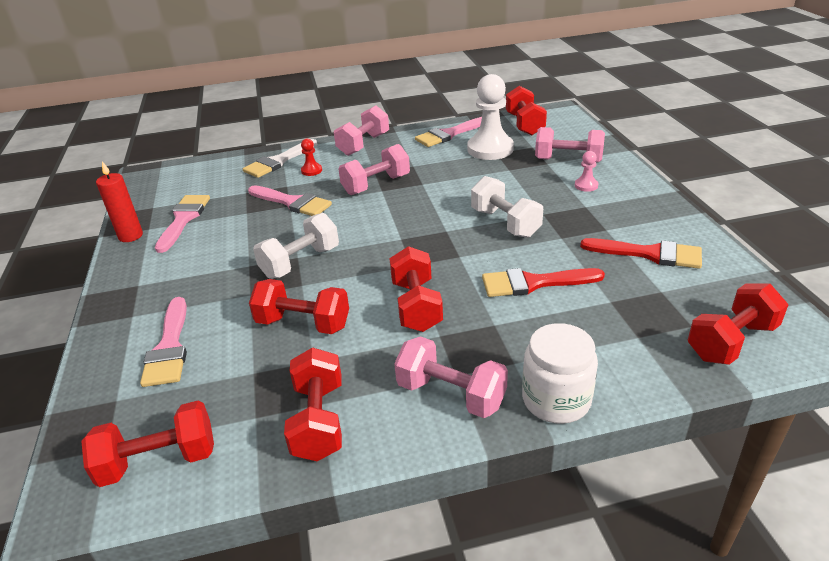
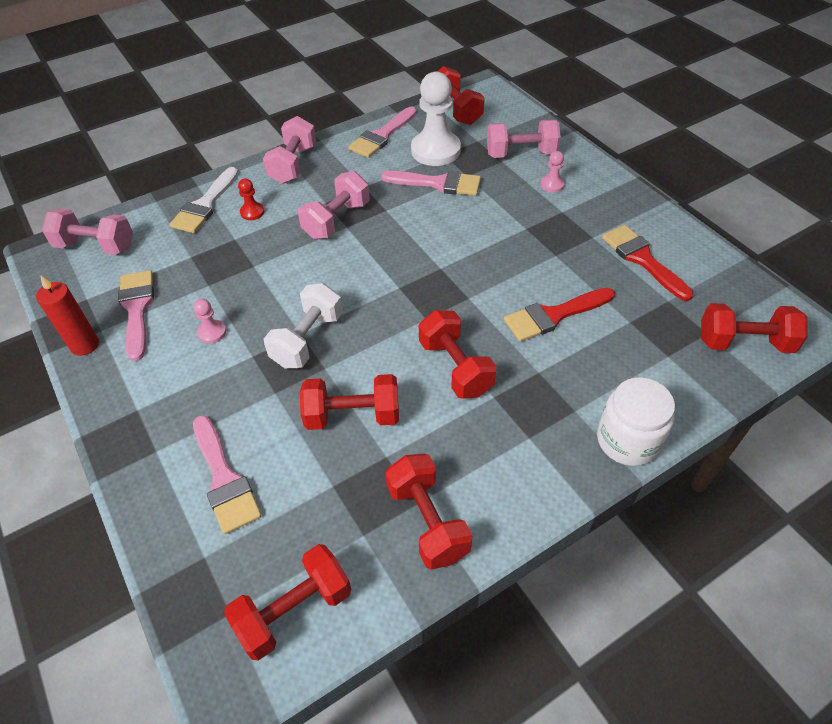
camera: 20 degrees left, 15 degrees up
(228, 244) = (212, 332): none -> pink pawn
(292, 202) = (255, 261): pink brush -> pink brush (438, 183)
(451, 394) = (535, 459): pink dumbbell -> pink dumbbell (96, 246)
(505, 223) = (495, 247): white dumbbell -> none
(649, 254) = (642, 259): red brush -> red brush turned 120 degrees counterclockwise
(731, 341) = (744, 343): red dumbbell -> red dumbbell turned 60 degrees clockwise

